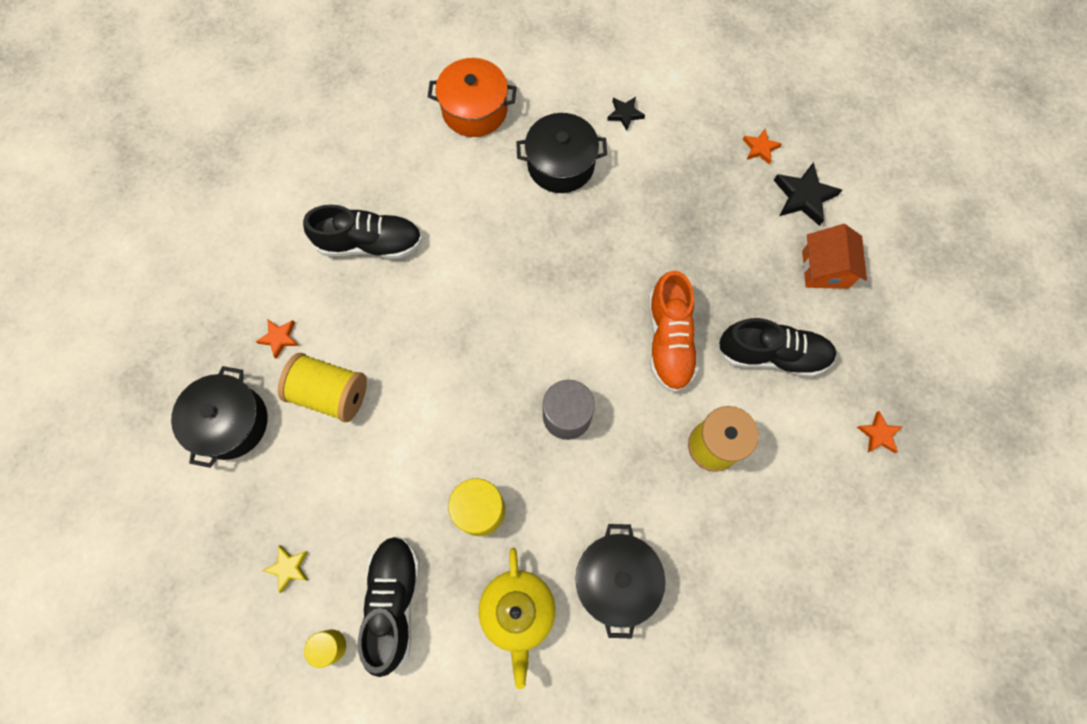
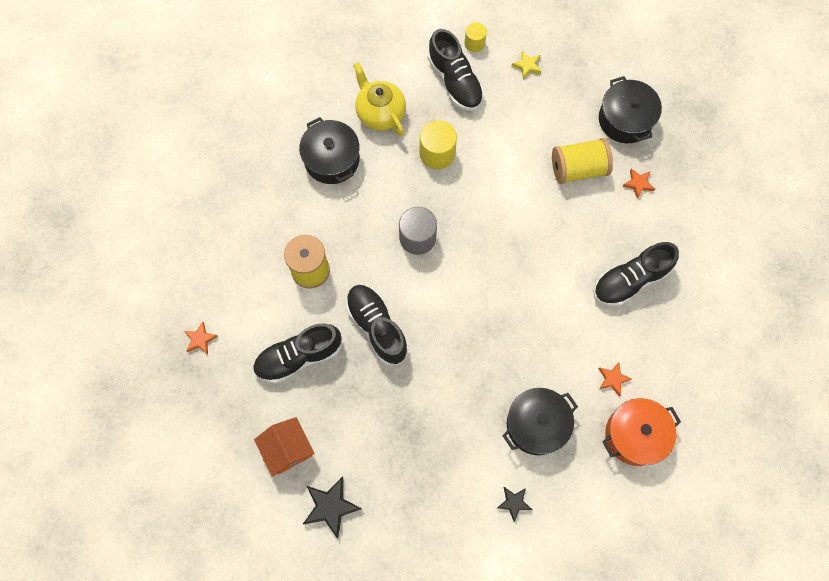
camera: 150 degrees right, 0 degrees up
(669, 340) = (377, 327): orange shoe -> black shoe
(760, 148) = (386, 534): orange star -> orange star (613, 379)

